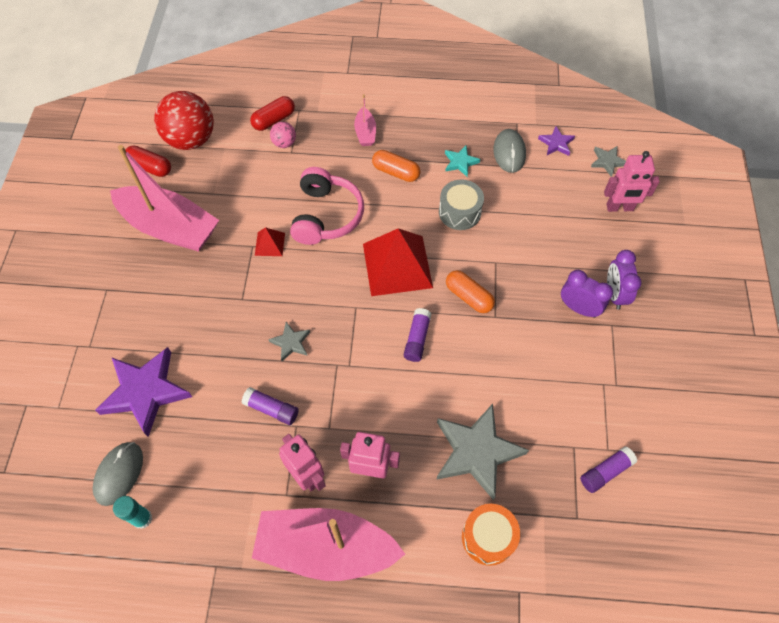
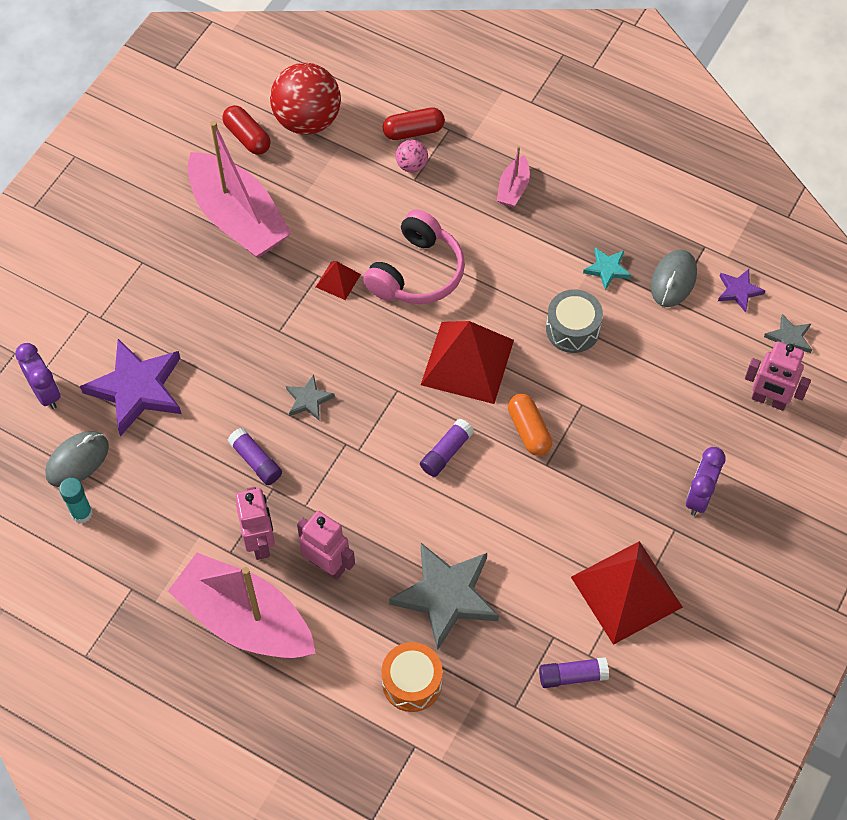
camera: 25 degrees right, 0 degrees up
(396, 172) = (524, 251): orange capsule -> none
(578, 308) = (647, 495): purple clock -> purple clock (45, 393)
(606, 387) = (626, 591): none -> red pyramid

